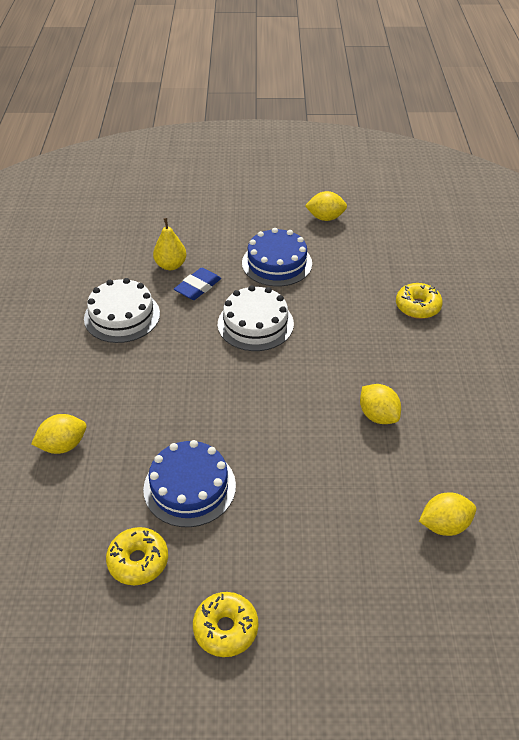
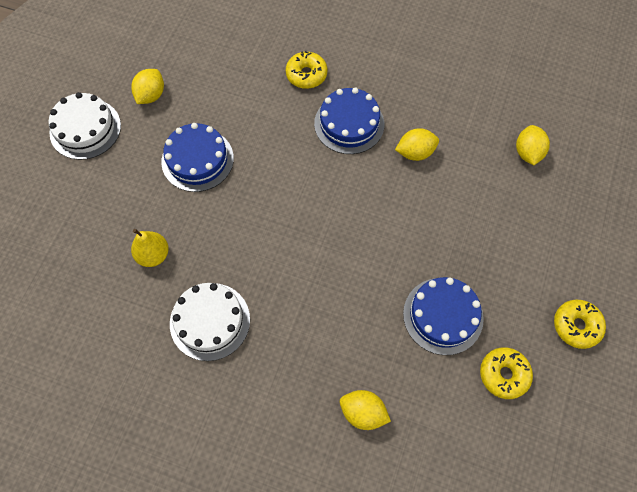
camera: 70 degrees left, 20 degrees up
(63, 445) = (363, 412): yellow lemon -> yellow lemon turned 60 degrees counterclockwise
(198, 287) = (199, 239): blue eraser -> none
(255, 324) = (273, 205): white cake -> white cake (85, 129)
(380, 353) = (349, 124): none -> blue cake

